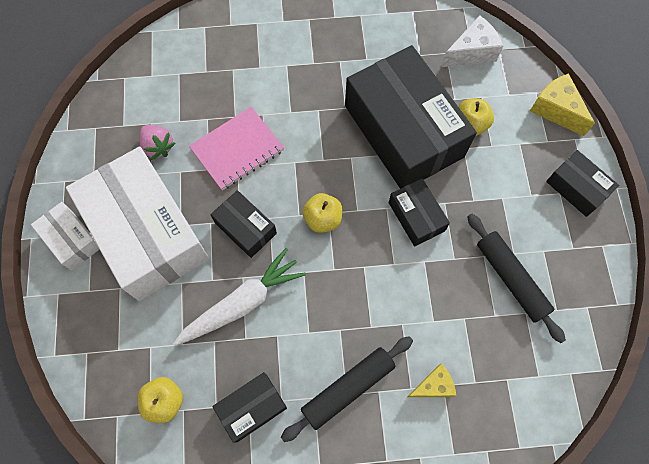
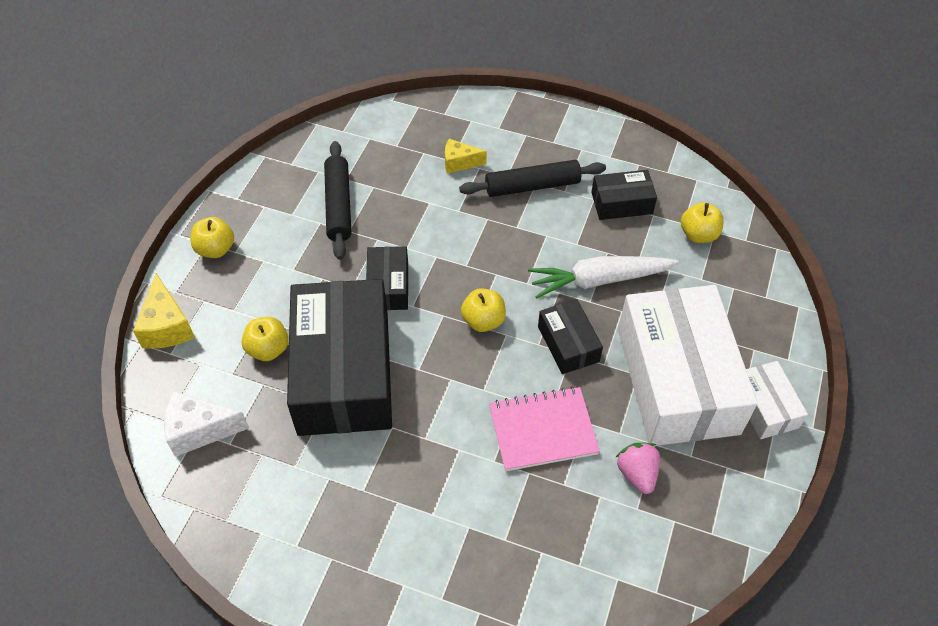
camera: 155 degrees left, 15 degrees down
(577, 188) = (215, 249): black box -> yellow apple

